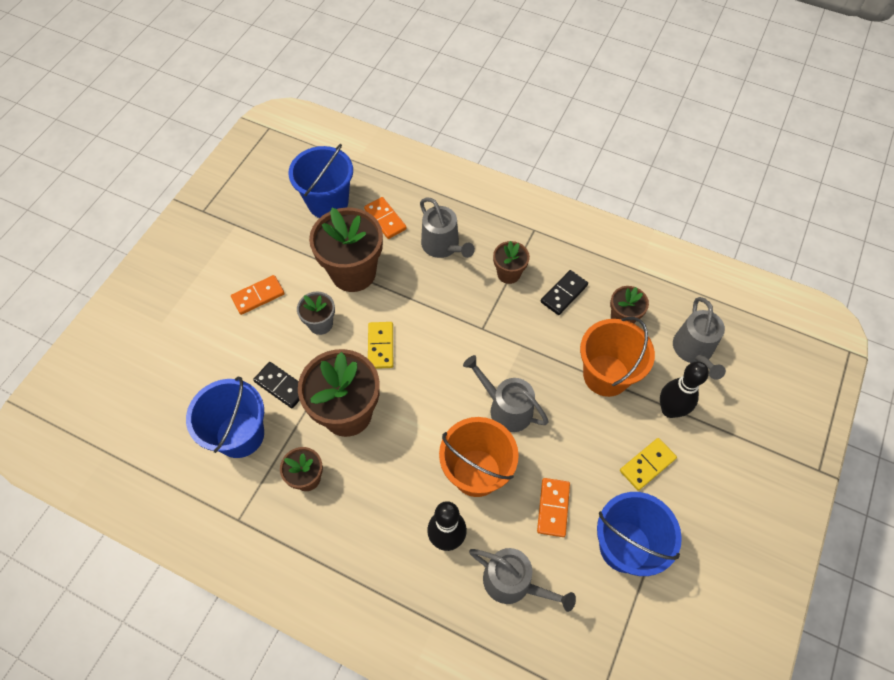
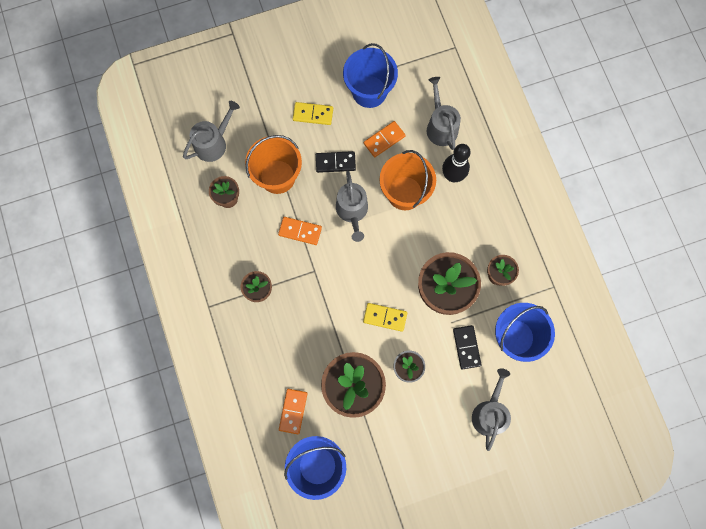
camera: 135 degrees left, 15 degrees up
(258, 296) = (429, 429): orange domino -> orange domino (300, 231)
(381, 346) = (385, 317): yellow domino -> yellow domino turned 60 degrees clockwise
(443, 246) = (277, 352): grey watering can -> grey watering can (489, 413)
(564, 294) = (242, 246): black domino -> black domino (335, 162)
(670, 410) = (267, 127): black bowling pin -> none

